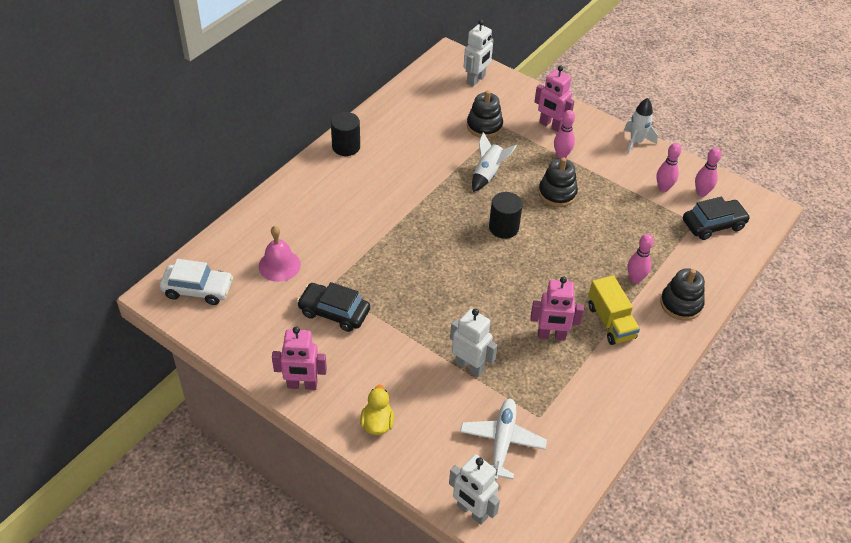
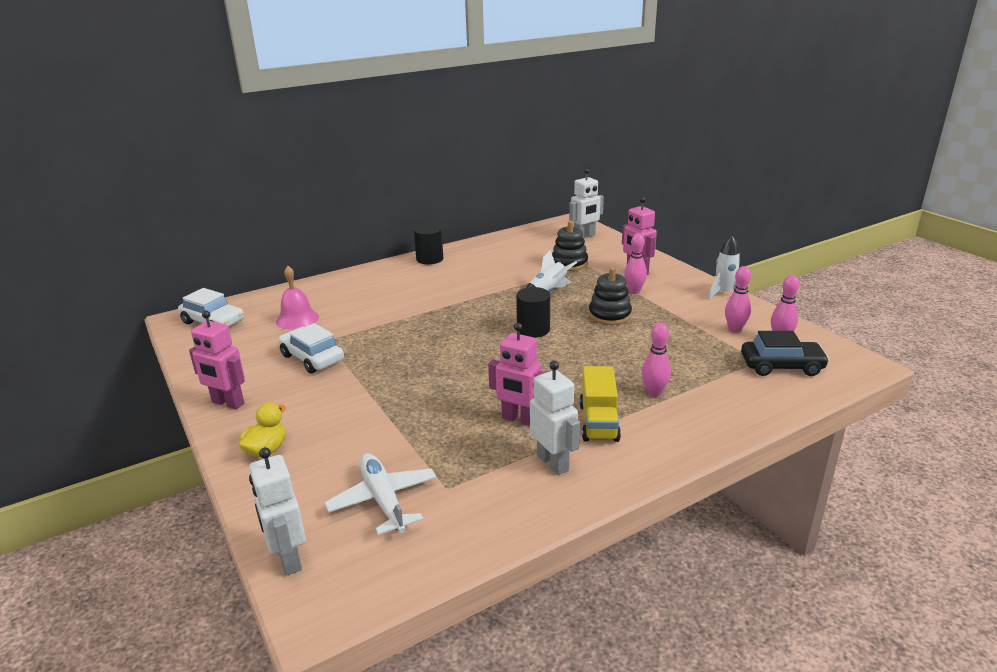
camera: 25 degrees right, 20 degrees down
(334, 312) = (312, 358): black car -> white car
(469, 366) = (406, 425): white robot -> white robot (553, 463)
(502, 442) = (383, 500): white plane -> white plane turned 60 degrees counterclockwise
(681, 304) = (699, 424): black stacking toy -> none

